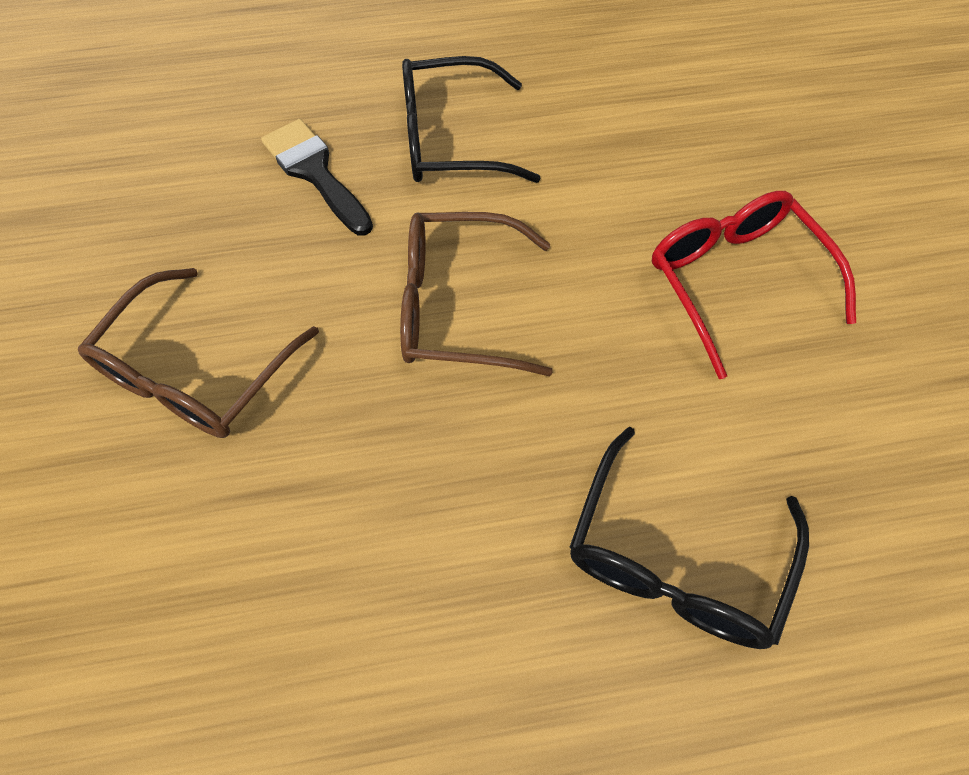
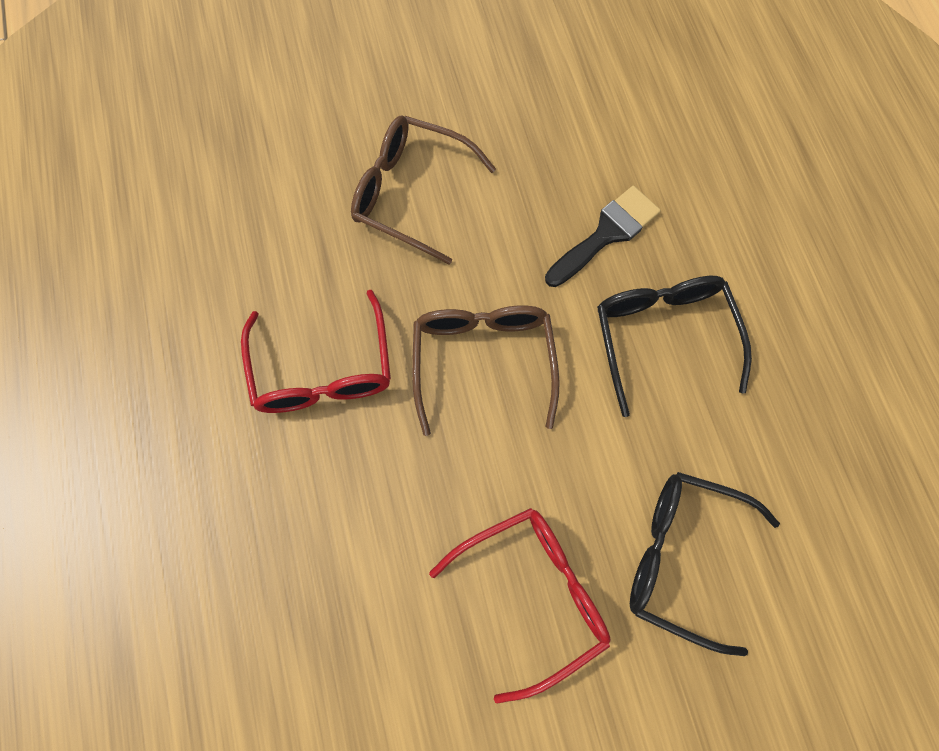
camera: 85 degrees right, 10 degrees up
(447, 499) = (323, 370): none -> red glasses
(674, 558) = (283, 529): black glasses -> black glasses (682, 557)

